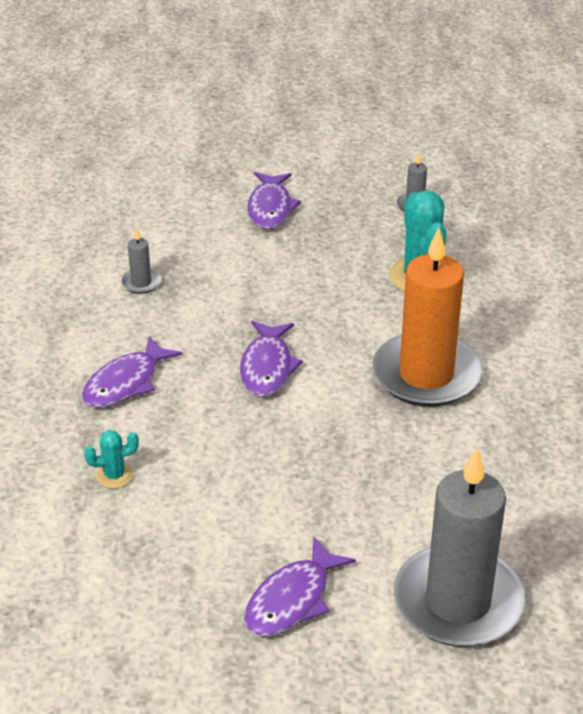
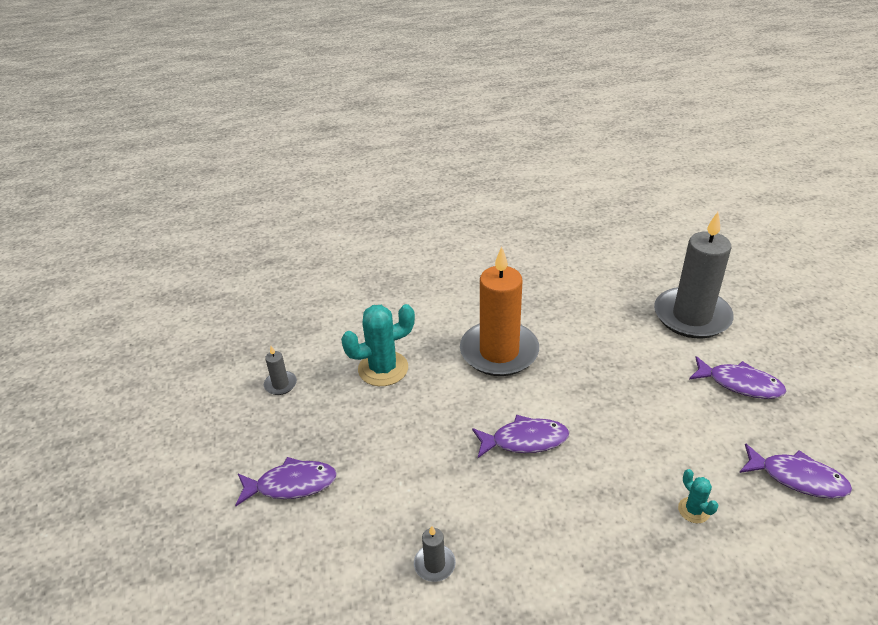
camera: 100 degrees left, 0 degrees up
(126, 383) = (583, 534): purple fish -> purple fish (797, 478)

